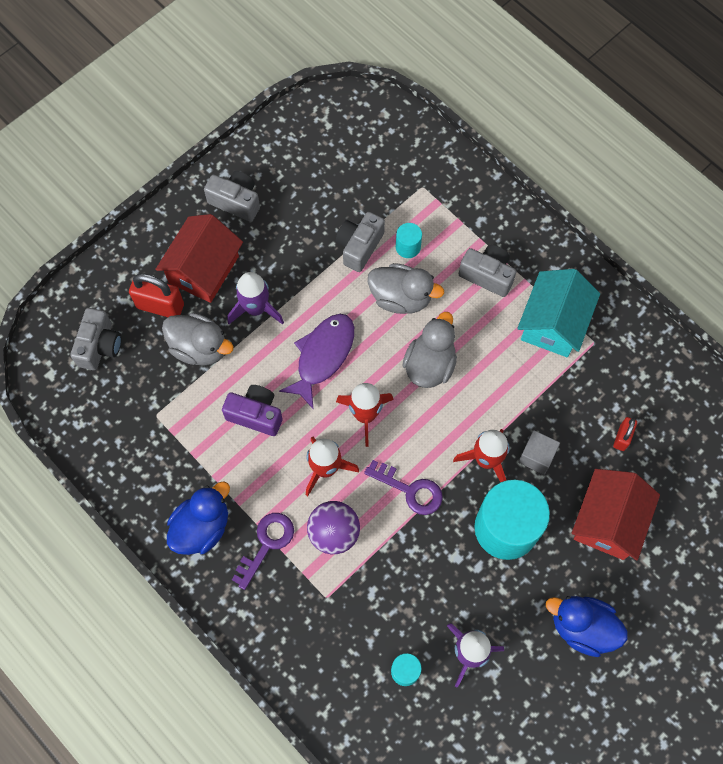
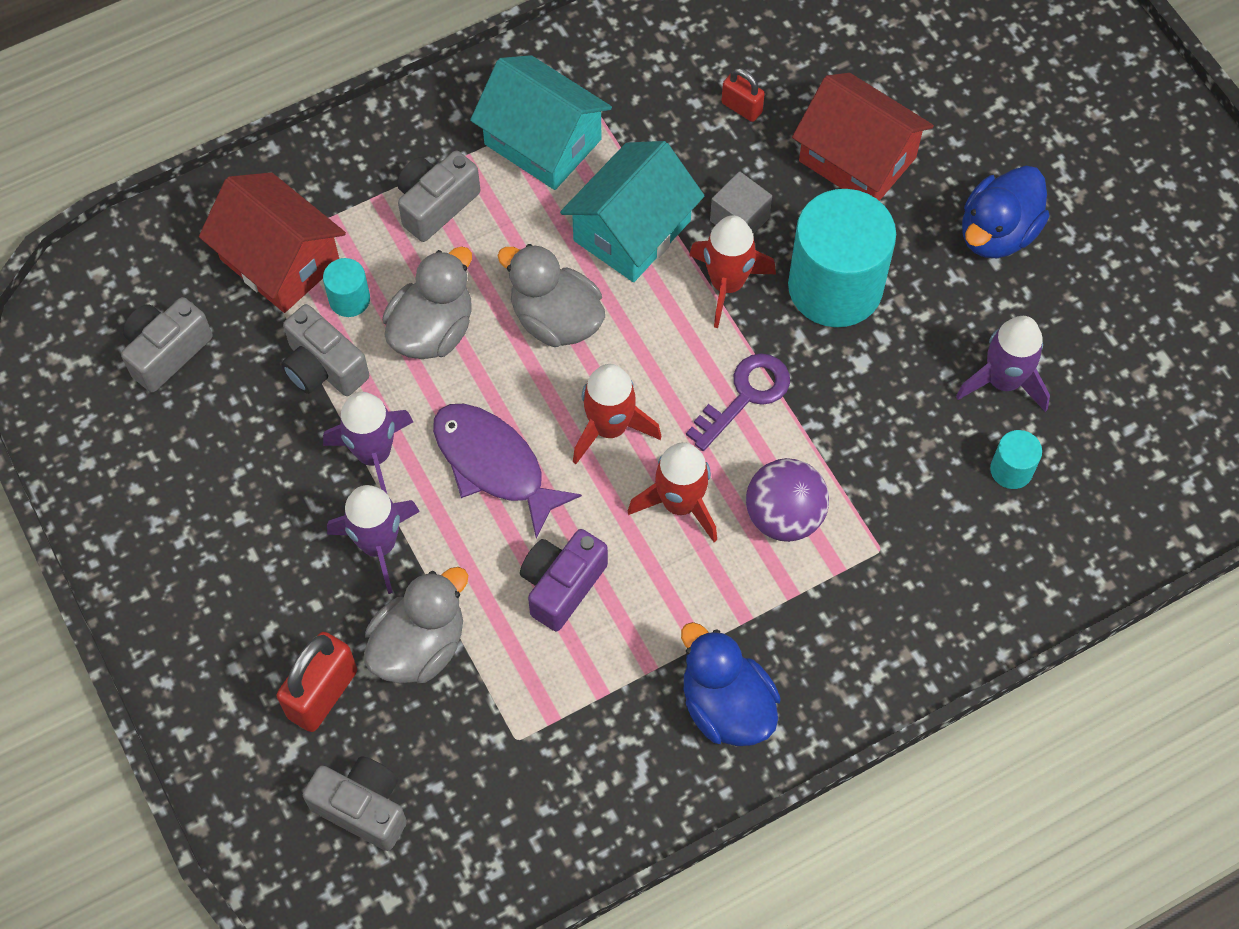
camera: 75 degrees left, 5 degrees down
(203, 269) = (279, 610): red house -> red house (280, 261)
(236, 201) = (171, 533): grey camera -> grey camera (167, 352)
(266, 544) = (777, 615): purple key -> none
(311, 290) = (374, 454): none -> purple rocket
(506, 393) = (632, 230): none -> turquoise house

